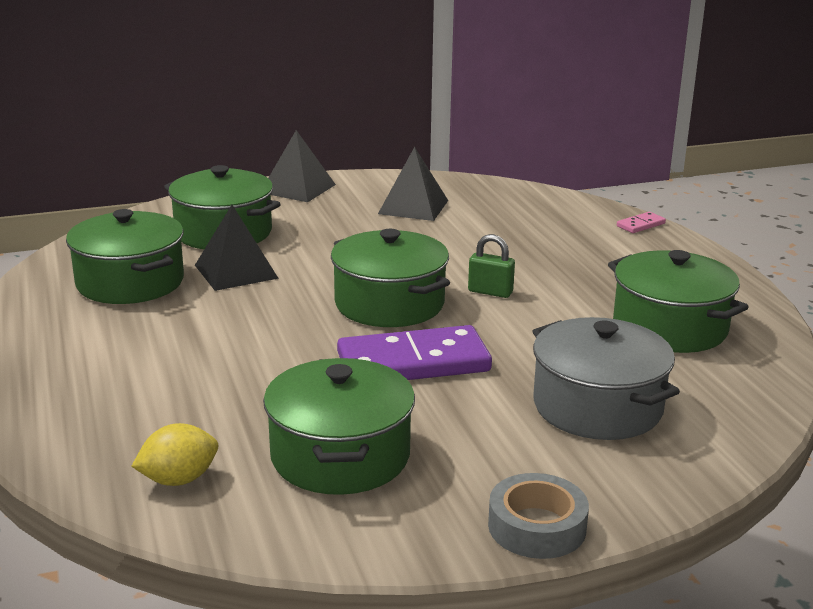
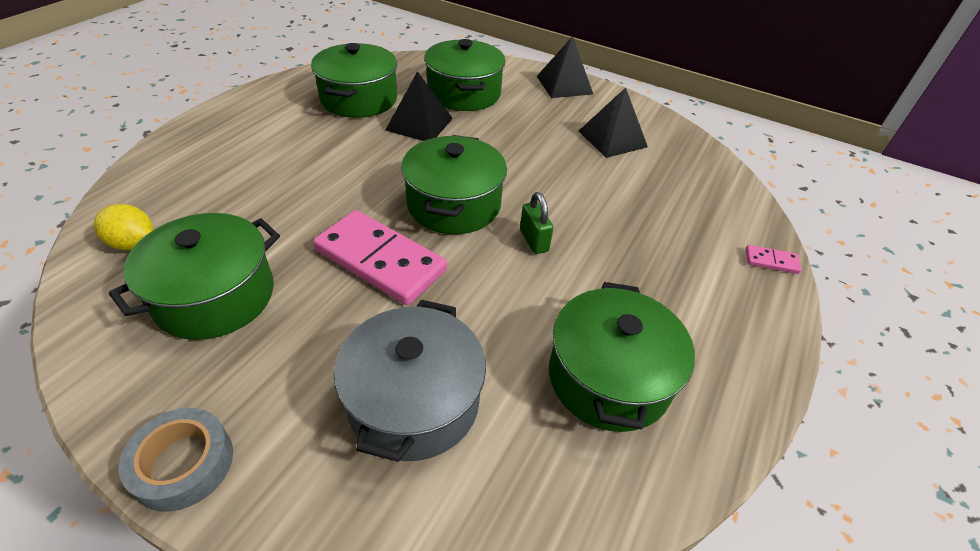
camera: 45 degrees right, 20 degrees up
(413, 363) = (380, 260): purple domino -> pink domino

